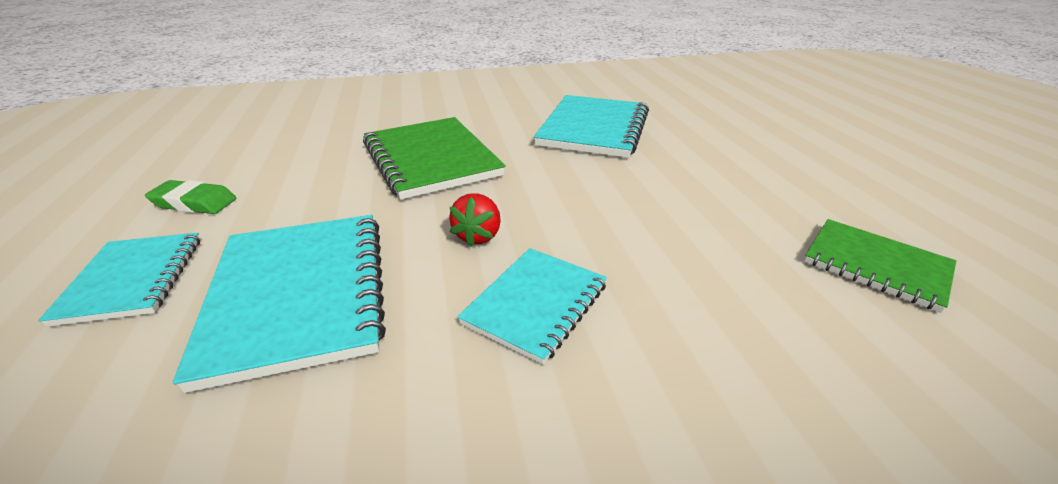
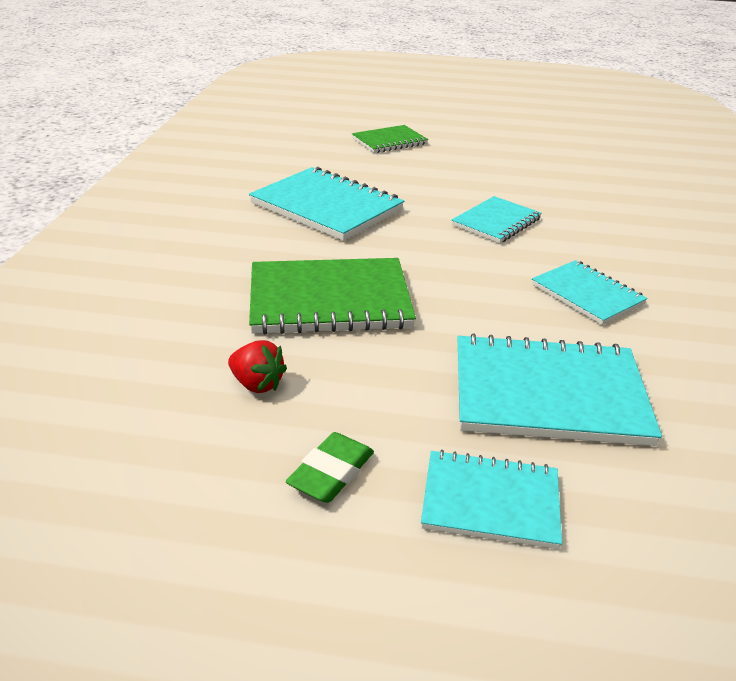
camera: 70 degrees left, 0 degrees up
(478, 236) = (493, 300): red strawberry -> red strawberry (257, 384)
(667, 213) = (496, 222): none -> turquoise notebook
(876, 265) = (579, 187): green notebook -> green notebook (389, 141)

